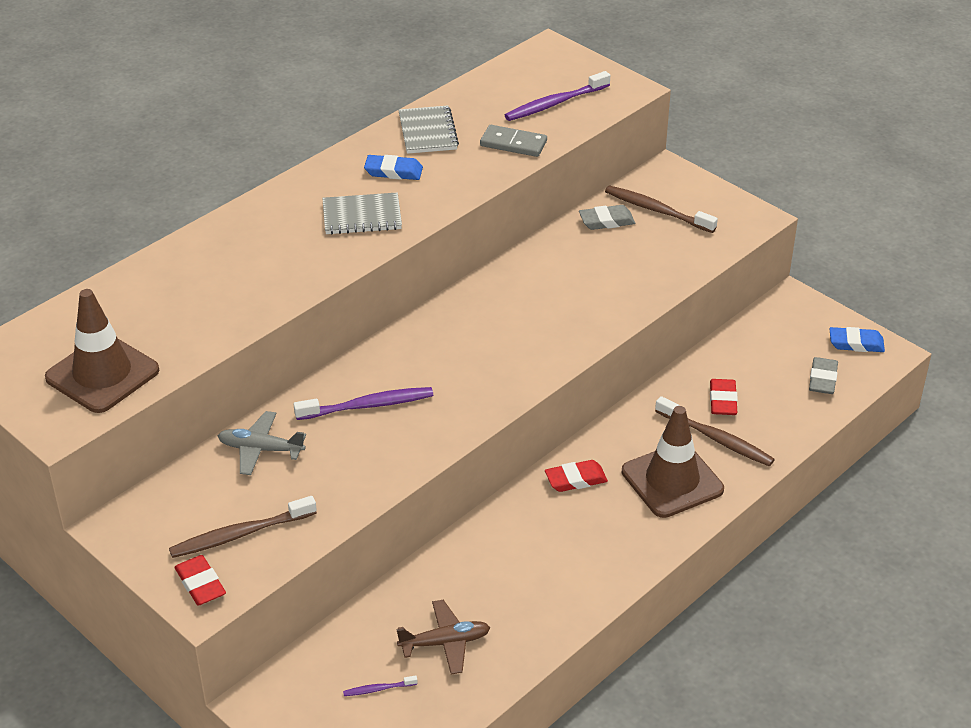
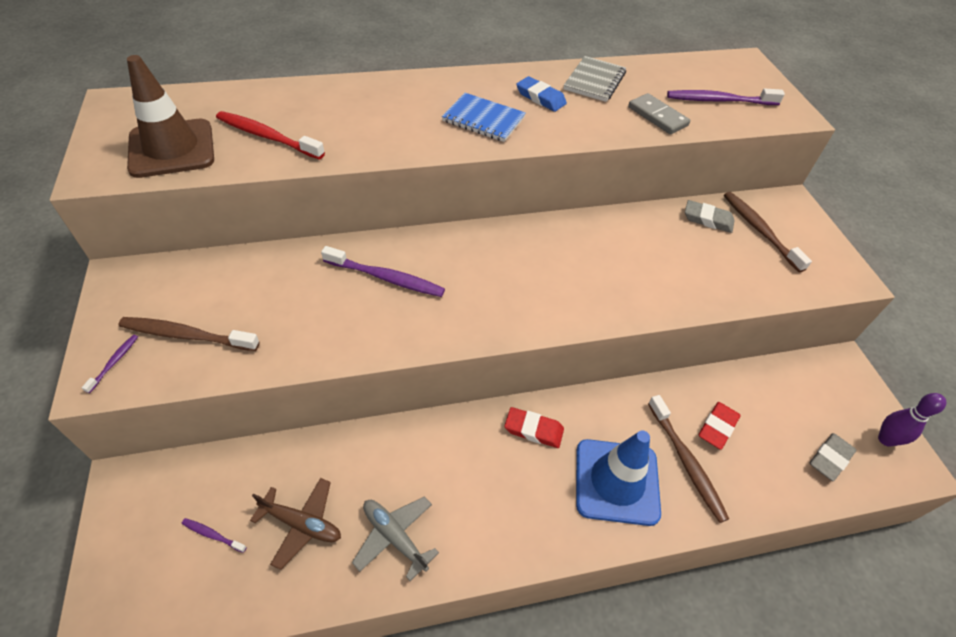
camera: 30 degrees right, 10 degrees up
(179, 322) = (267, 137): none -> red toothbrush
(200, 584) = (114, 362): red eraser -> purple toothbrush
(261, 449) = (276, 271): grey plane -> grey plane (395, 537)
(362, 216) = (483, 119): grey notebook -> blue notebook
(672, 480) = (616, 481): brown traffic cone -> blue traffic cone
(856, 343) = (885, 439): blue eraser -> purple bowling pin

